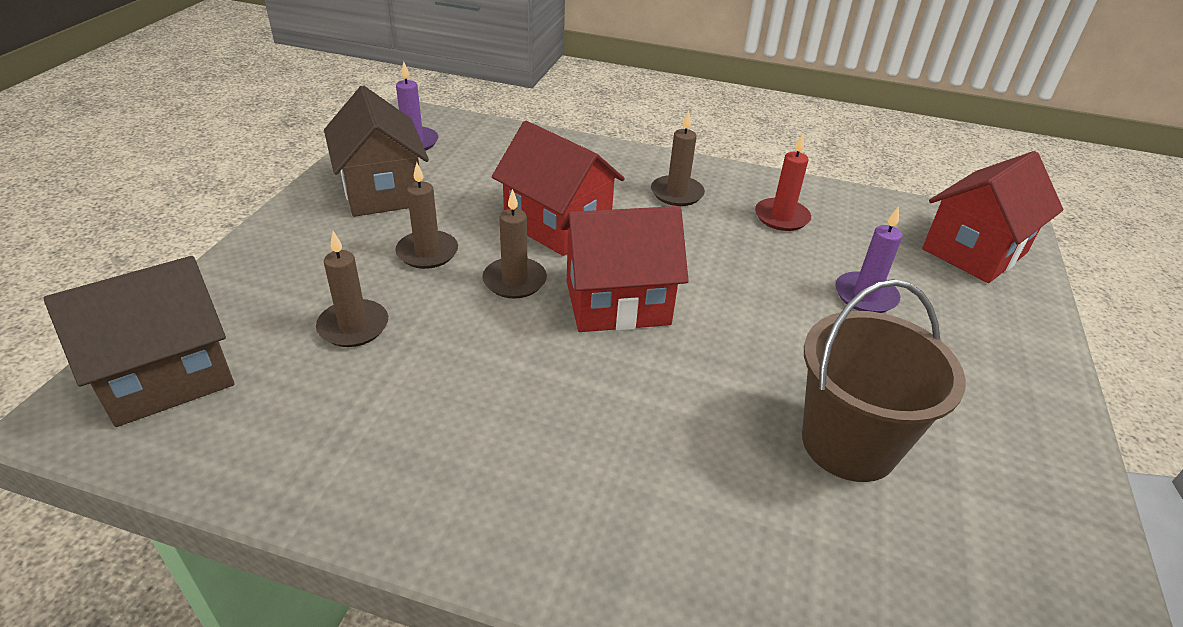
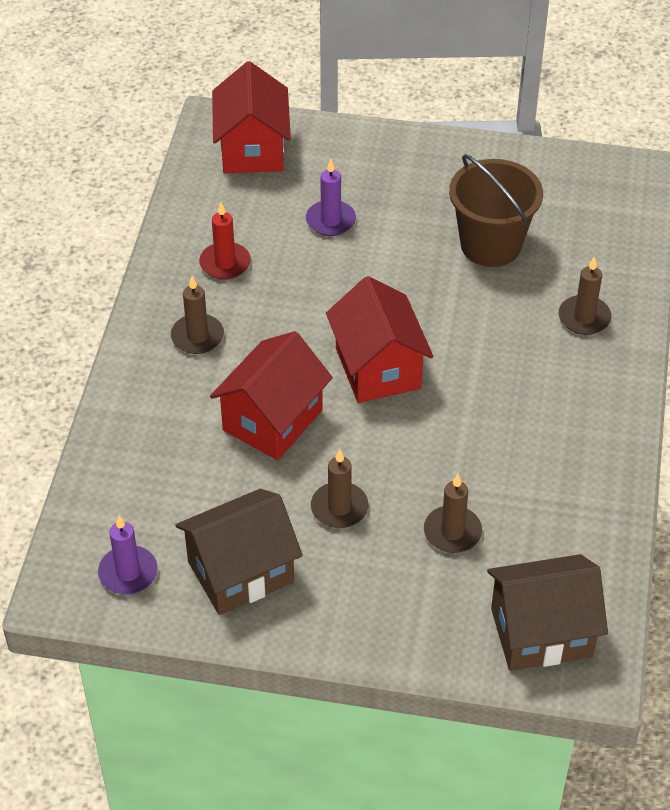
camera: 95 degrees left, 10 degrees up
(167, 377) = (541, 632): brown house -> brown house turned 60 degrees counterclockwise
(514, 281) = (366, 438): brown candle -> brown candle (584, 318)
(974, 251) = (252, 149): red house -> red house turned 45 degrees clockwise

